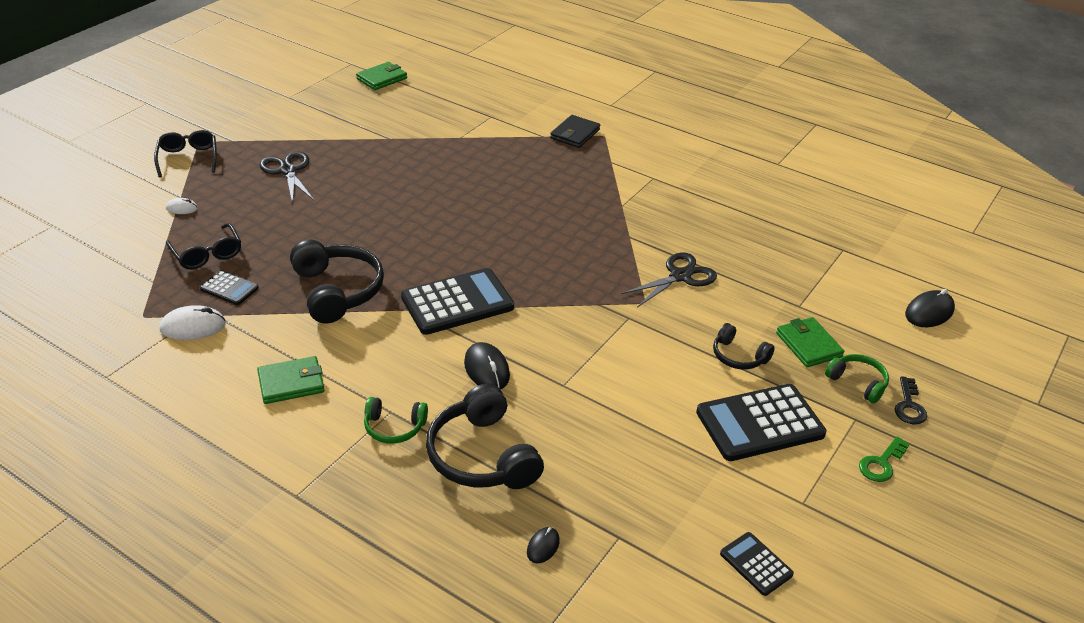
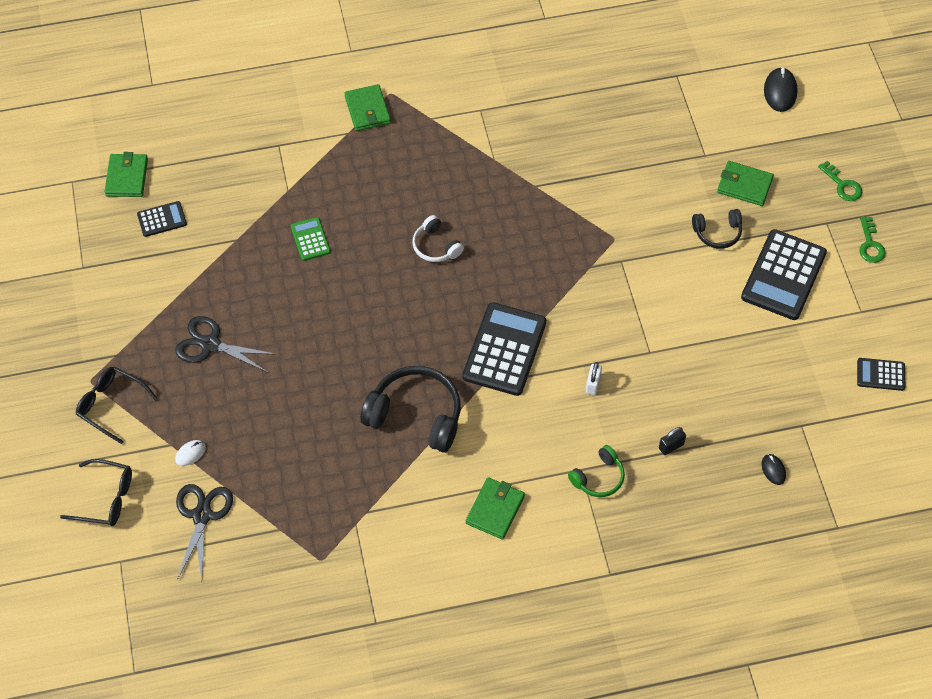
camera: 45 degrees left, 20 degrees up
(193, 326) = (368, 534): white mouse -> none
(207, 254) = (278, 472): black glasses -> black glasses (106, 498)
(229, 288) = (342, 483): black calculator -> black calculator (162, 219)
(432, 166) = (310, 239): none -> green calculator
(482, 456) = (671, 446): black headphones -> black padlock
(487, 369) = (593, 384): black mouse -> white padlock
(505, 220) = (436, 246): none -> white headphones
(575, 134) = (367, 110): black wallet -> green wallet
(680, 276) = (609, 194): black scissors -> black scissors (202, 515)
(857, 383) = (800, 192): green headphones -> none
(909, 405) = (842, 185): black key -> green key

